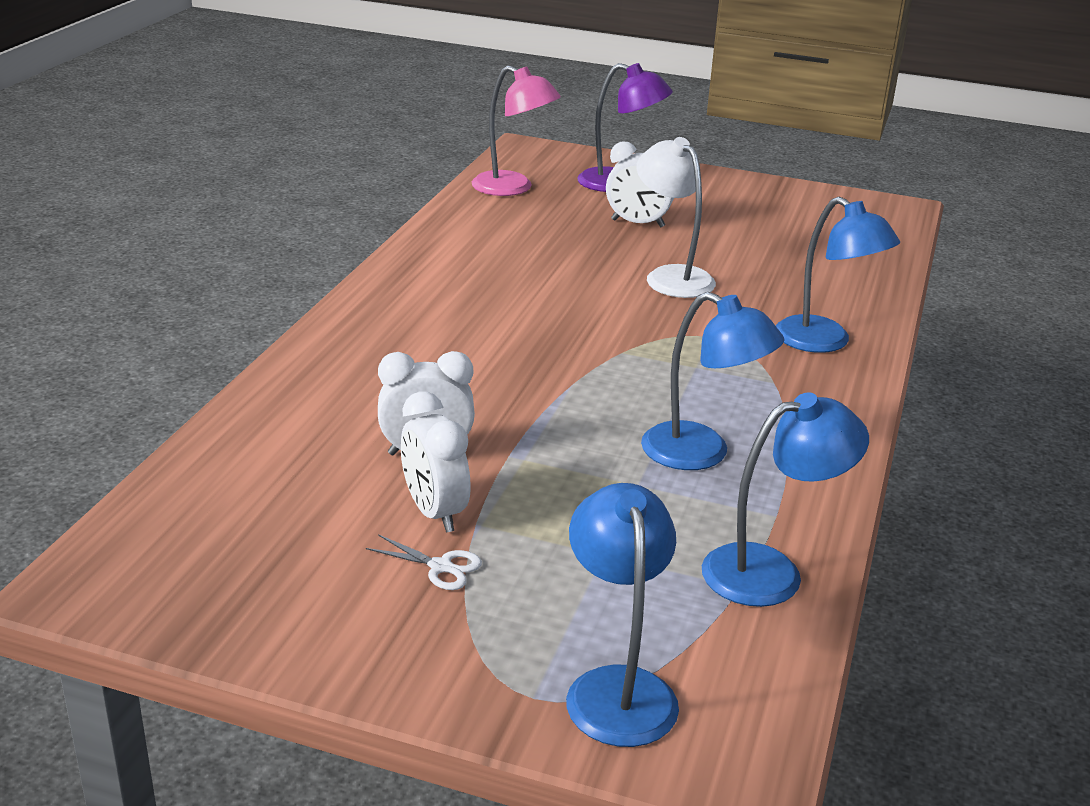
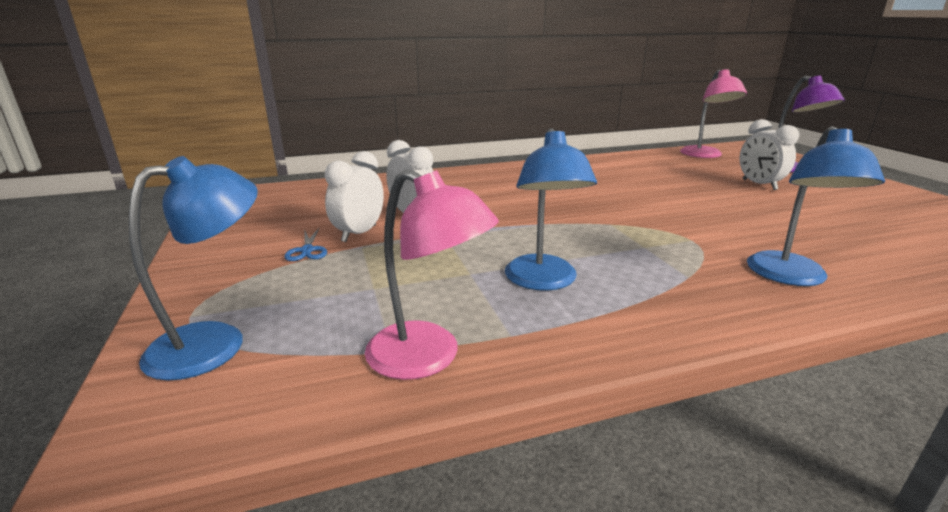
camera: 55 degrees right, 5 degrees down
(441, 567) = (307, 250): white scissors -> blue scissors
(671, 276) = (729, 209): white lamp -> none
(771, 571) = (428, 358): blue lamp -> pink lamp

